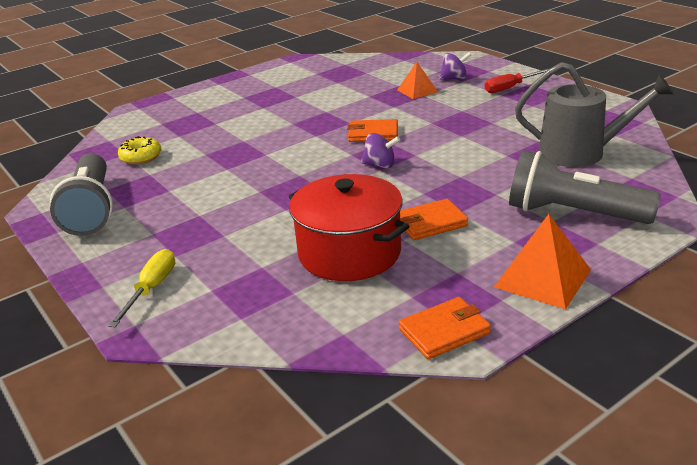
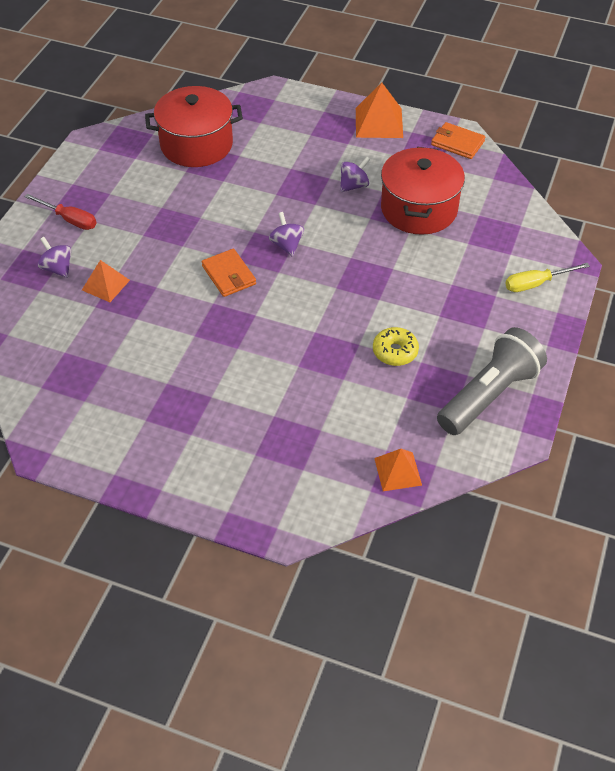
camera: 125 degrees left, 20 degrees up
(103, 153) = (398, 471): none -> orange pyramid
(141, 157) = (384, 428): yellow donut -> yellow donut (395, 351)
(430, 223) = (354, 185): orange wallet -> purple spinning top
(572, 213) = (294, 128): grey flashlight -> none
(580, 152) = (196, 144): grey watering can -> red pot

